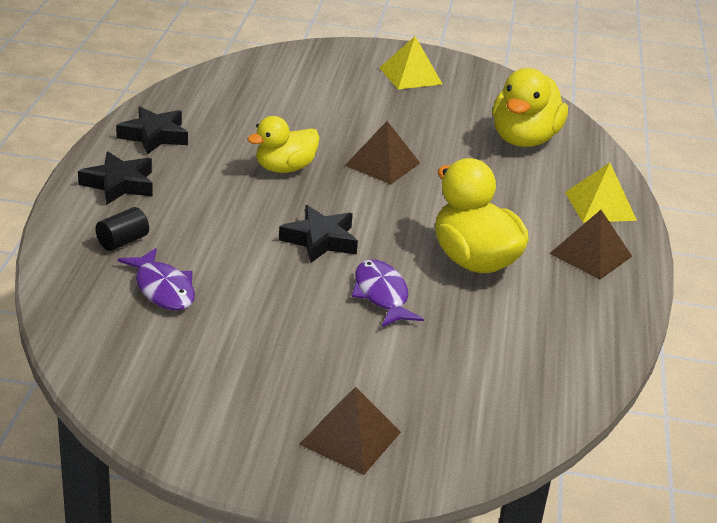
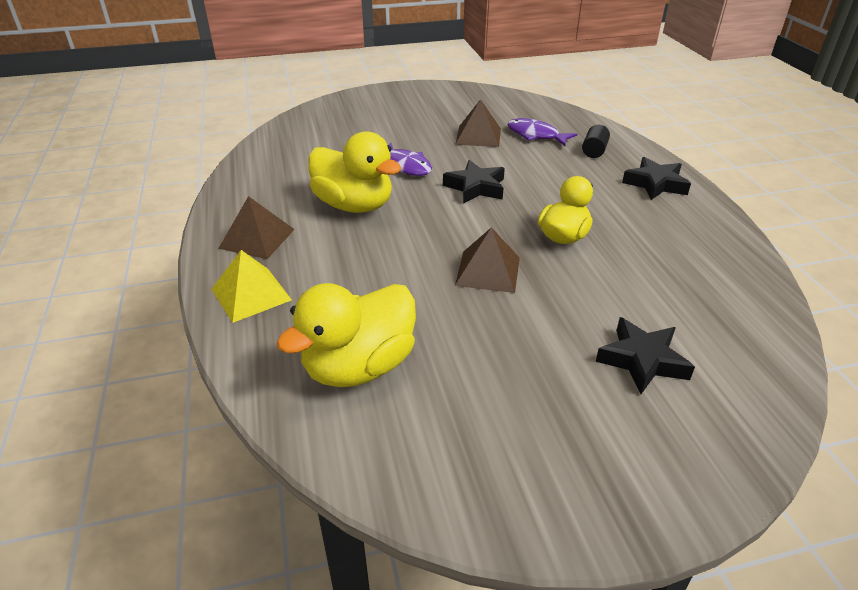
camera: 160 degrees right, 5 degrees up
(154, 136) = (700, 231): black star -> black star (642, 360)
(350, 438) = (375, 105): brown pyramid -> brown pyramid (478, 136)
(410, 76) = (576, 445): yellow pyramid -> none
(524, 139) = (359, 366): yellow duck -> yellow duck turned 135 degrees counterclockwise

